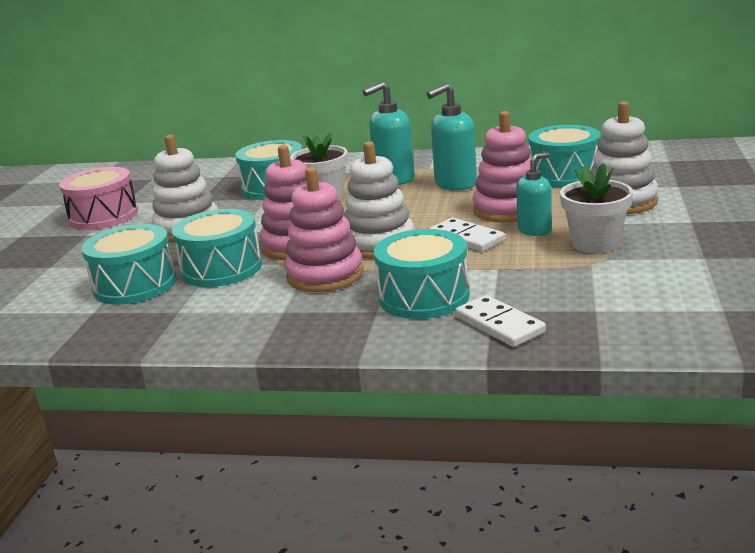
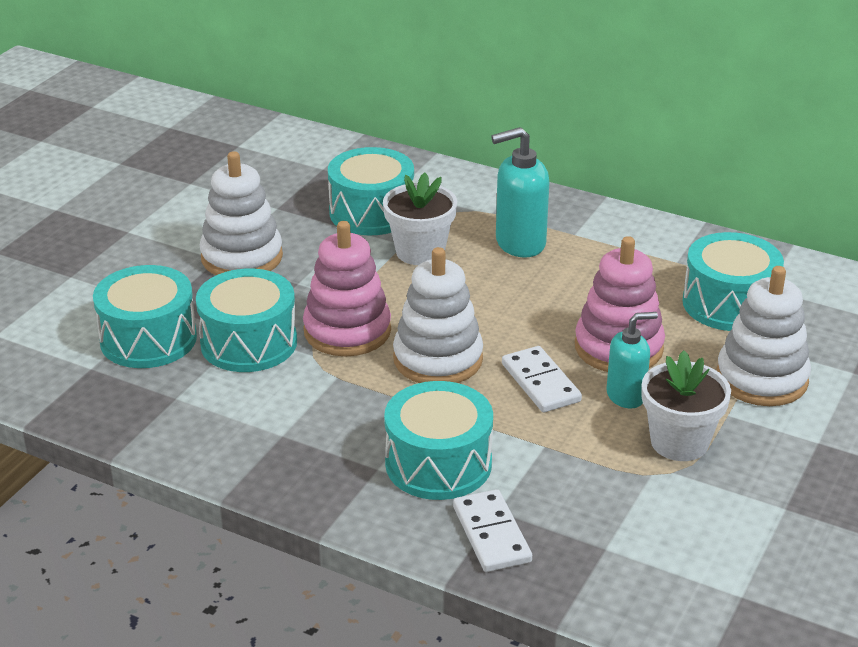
camera: 15 degrees right, 10 degrees up
(104, 216) = (158, 203): pink drum -> none
(325, 275) = (353, 392): pink stacking toy -> none
(455, 184) = (586, 278): turquoise soap dispenser -> none

